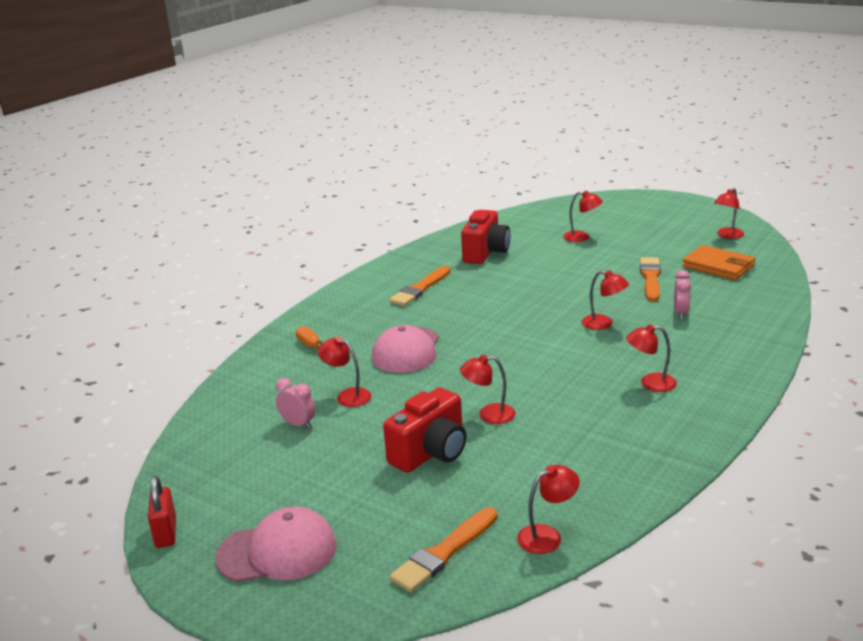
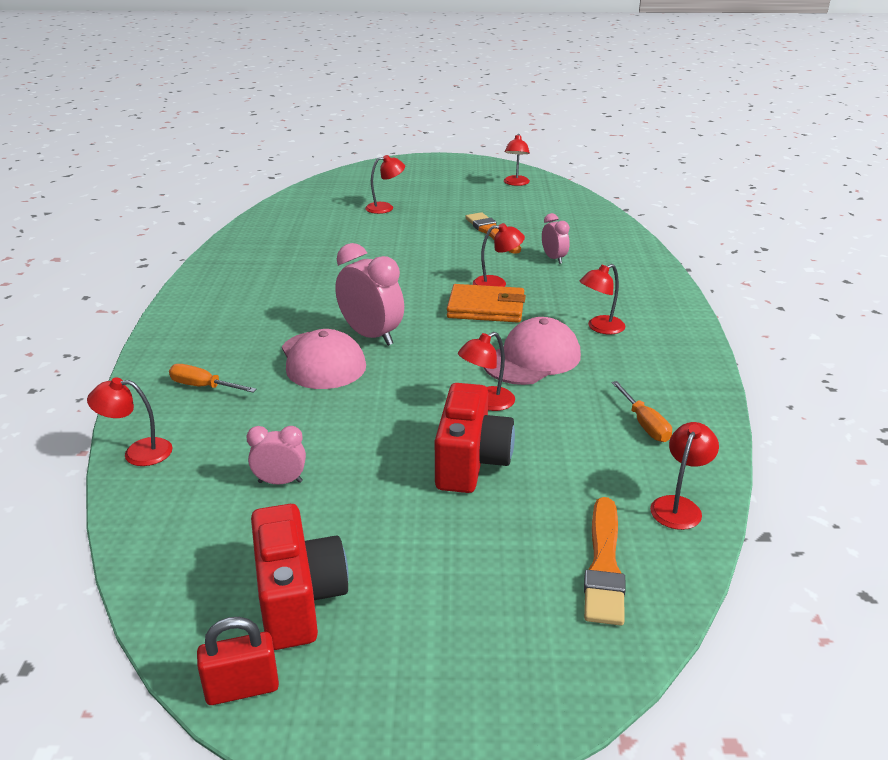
camera: 35 degrees left, 5 degrees up
(166, 533) = (242, 688): red padlock -> red padlock turned 60 degrees counterclockwise
(277, 551) = (420, 646): pink cap -> pink cap (532, 359)
(347, 396) = (306, 429): red lamp -> red lamp (138, 452)
(420, 288) = (267, 291): orange brush -> none
(459, 341) = (371, 336): none -> pink clock
(485, 253) = (302, 241): red camera -> red camera (298, 599)
(594, 469) = (644, 424): none -> orange screwdriver
(718, 266) = (538, 211): orange wallet -> orange wallet (486, 308)

